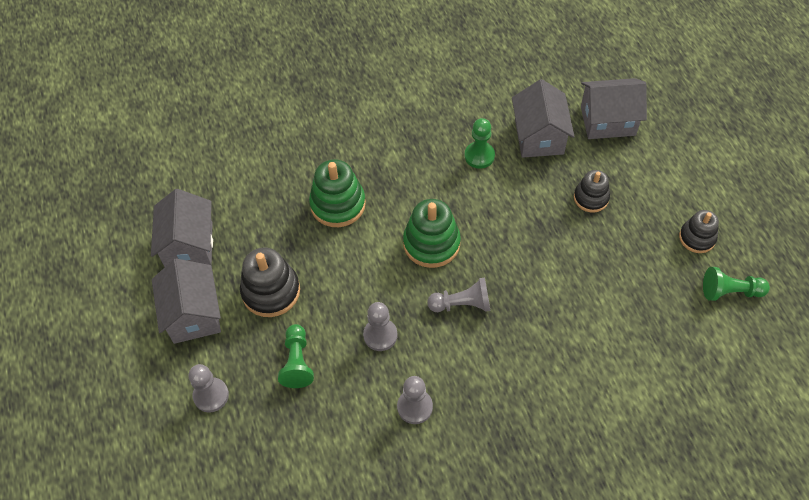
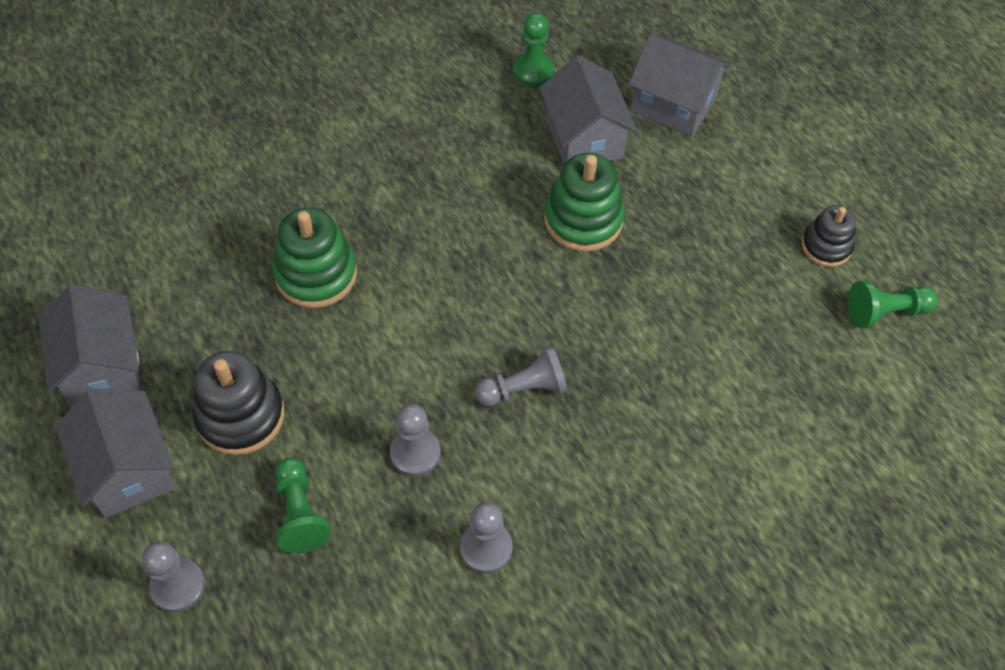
camera: 15 degrees left, 0 degrees up
(431, 243) = (463, 309): green stacking toy -> green stacking toy (583, 220)
(479, 156) = (506, 176): green pawn -> green pawn (533, 71)
(591, 198) = (673, 213): black stacking toy -> none
(608, 121) = (673, 104): grey house -> grey house turned 45 degrees clockwise

